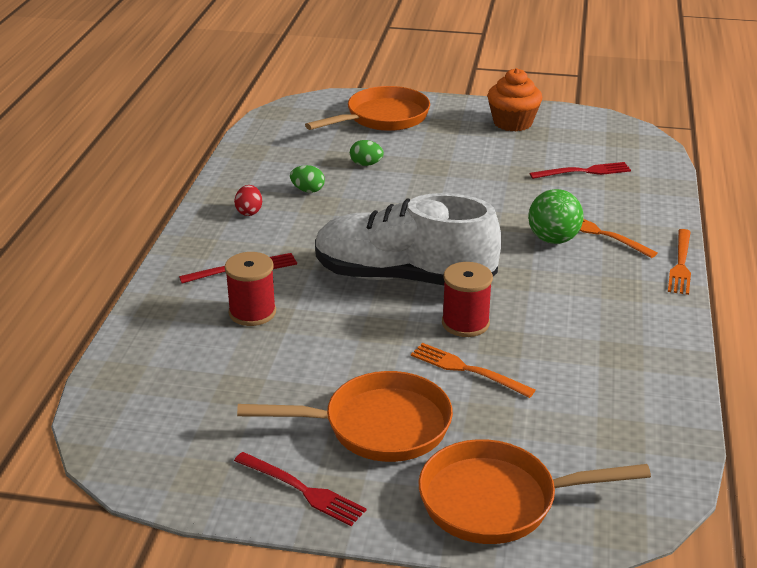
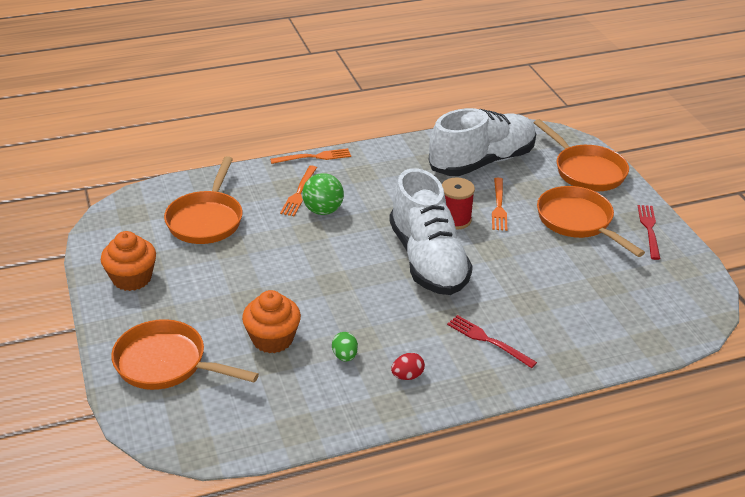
camera: 120 degrees left, 5 degrees up
(252, 312) = (532, 312): red spool -> none
(366, 164) = (272, 339): green egg -> orange cupcake
(584, 172) = (206, 220): red fork -> orange pan
(590, 399) = (482, 162): none -> white shoe

